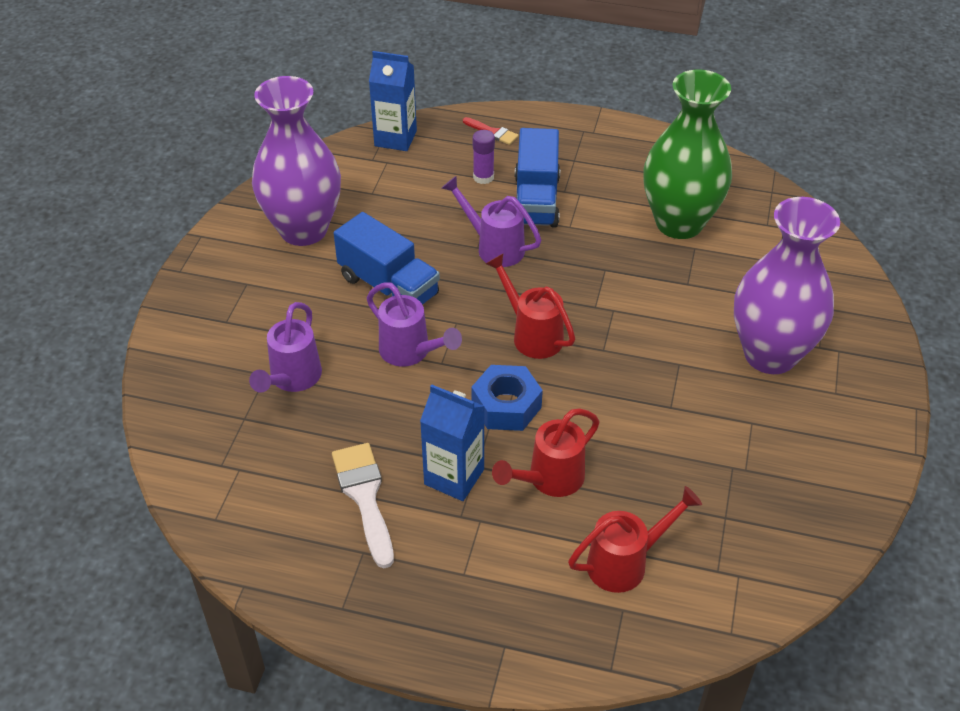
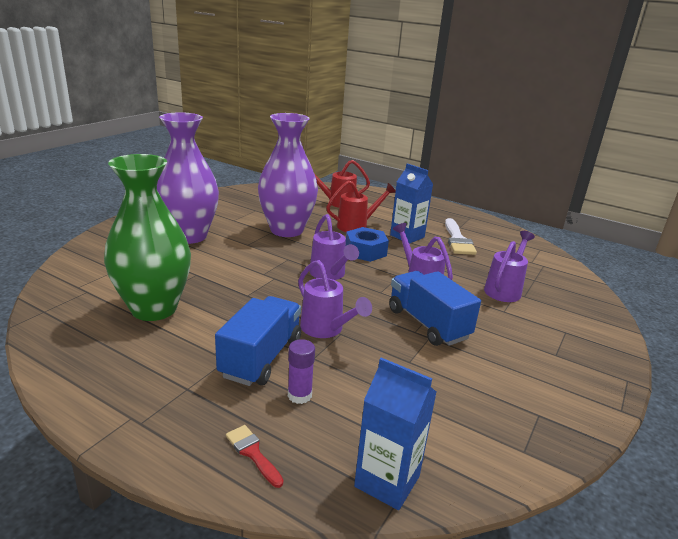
camera: 165 degrees left, 20 degrees down
(303, 229) = (508, 388): purple vase -> purple vase (286, 230)
(532, 334) = (329, 274): red watering can -> purple watering can

